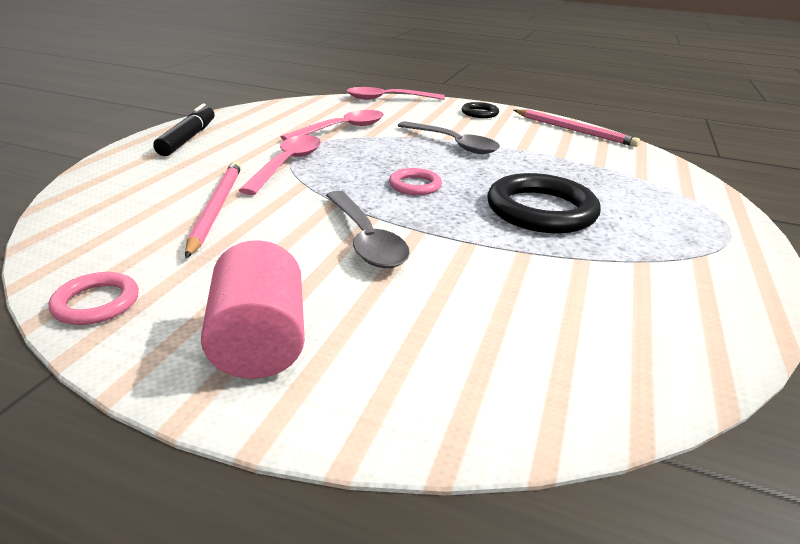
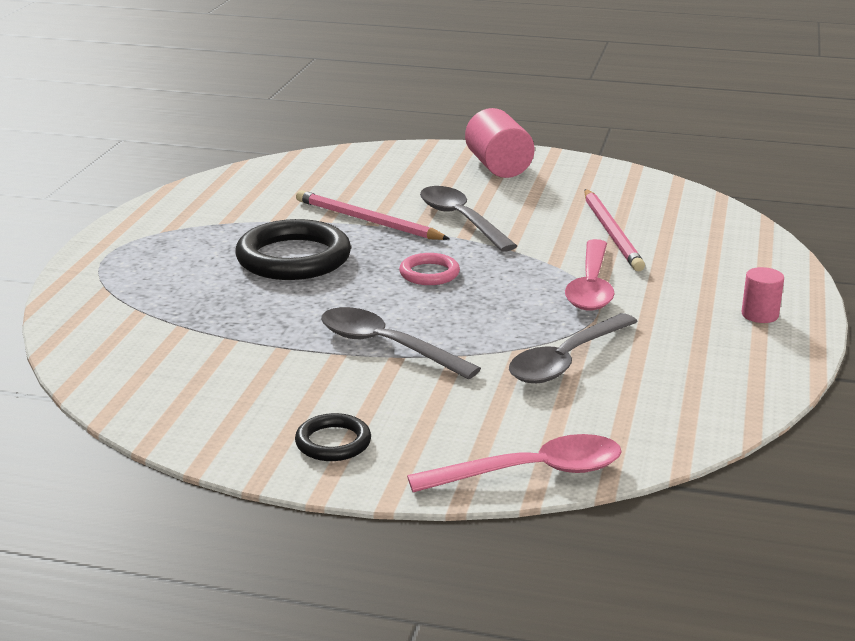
camera: 175 degrees right, 5 degrees down
(96, 303) = (614, 174): pink ring -> none
(188, 138) = (760, 315): black marker -> pink cylinder
(342, 129) = (567, 360): pink spoon -> grey spoon
(574, 130) = (166, 408): pink pencil -> pink pencil (367, 221)

